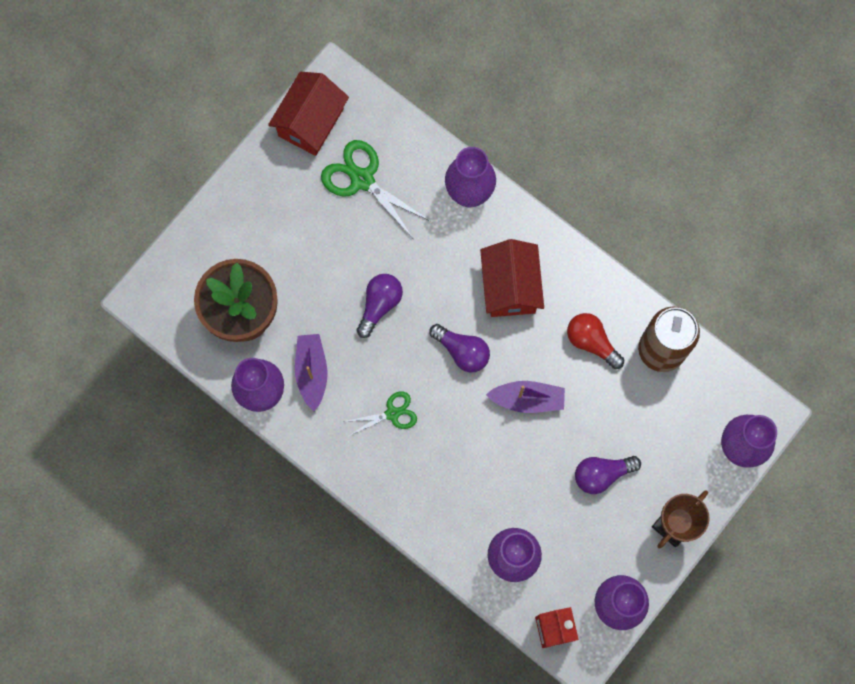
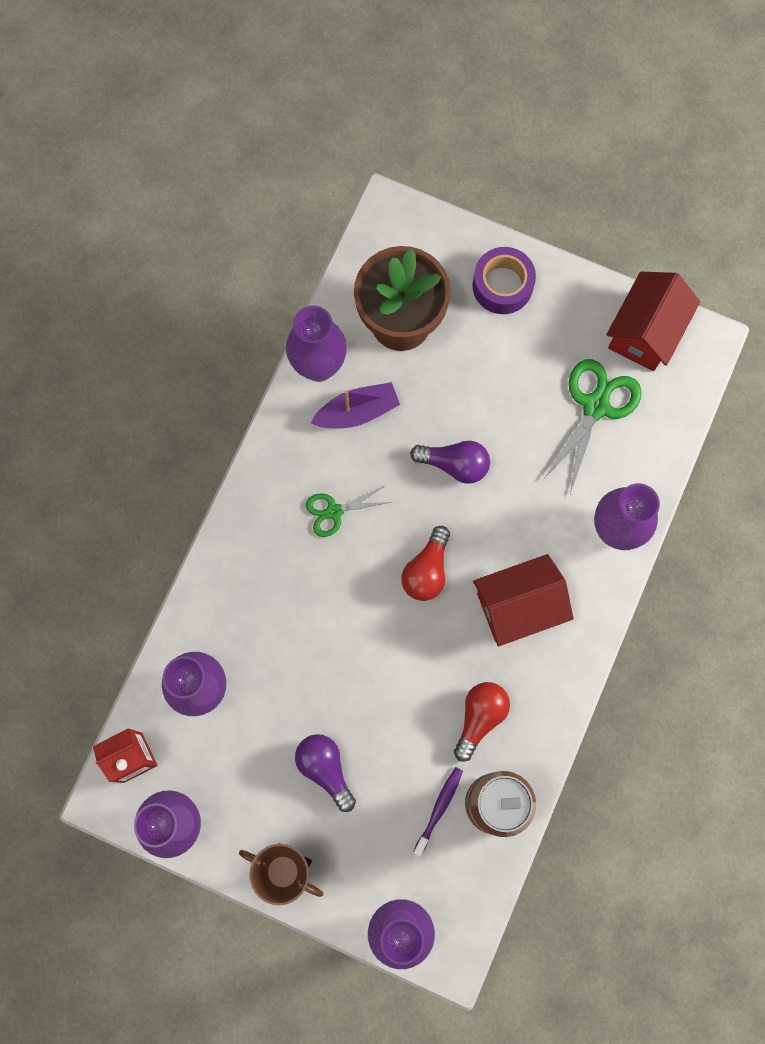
camera: 75 degrees right, 0 degrees up
(236, 224) = (502, 285): none -> purple tape
(310, 122) = (645, 332): red house -> red house turned 75 degrees counterclockwise
(392, 413) = (334, 512): green scissors -> green scissors turned 105 degrees clockwise
(462, 351) = (427, 570): purple light bulb -> red light bulb
(527, 399) = (391, 659): purple boat -> none
(655, 393) = (439, 808): none -> purple toothbrush

